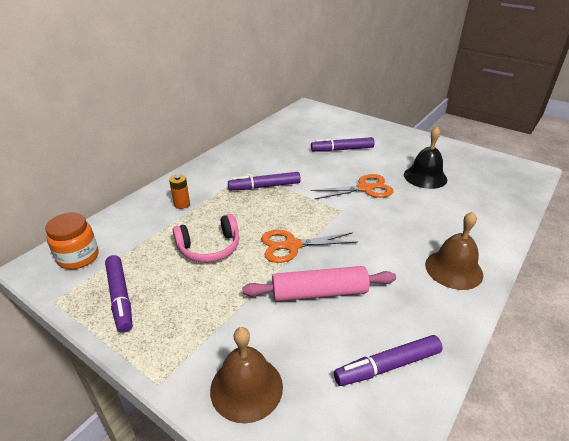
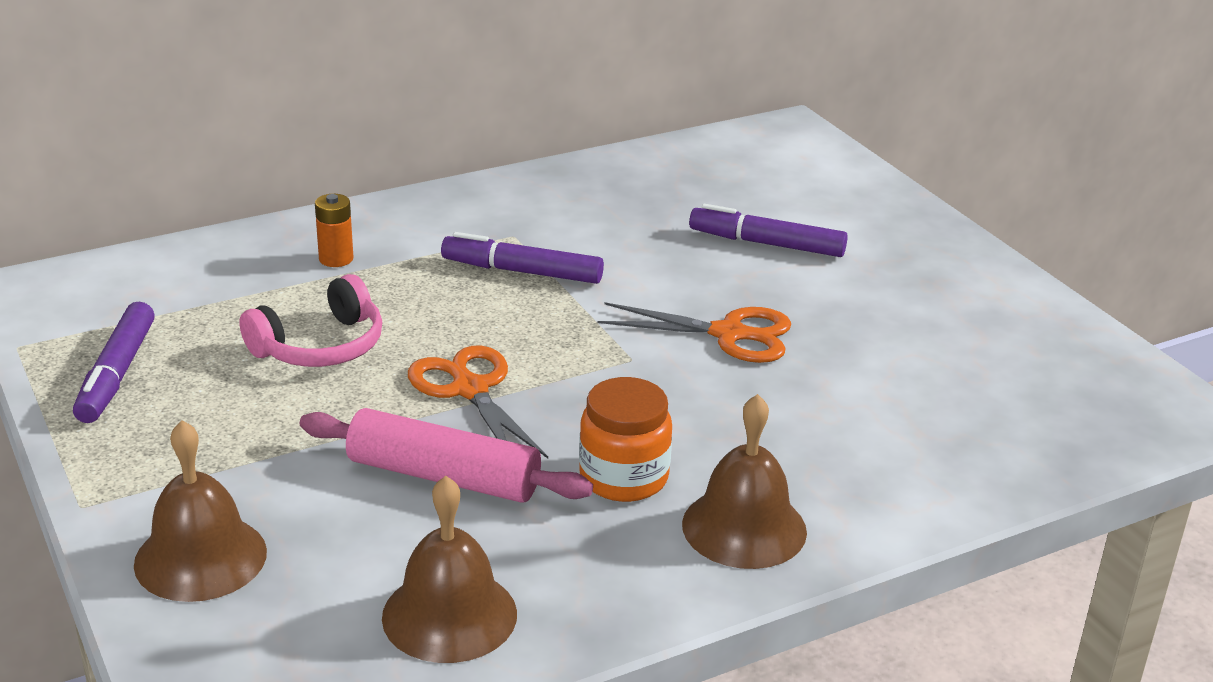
camera: 25 degrees right, 5 degrees down
(78, 257) = (98, 294): orange jar -> orange jar (623, 477)
(209, 248) = (320, 346): pink headphones -> pink headphones turned 45 degrees counterclockwise
(291, 246) = (469, 389): orange scissors -> orange scissors turned 45 degrees clockwise
(388, 366) = (449, 615): purple marker -> brown bell
(425, 177) = (896, 350): black bell -> none

